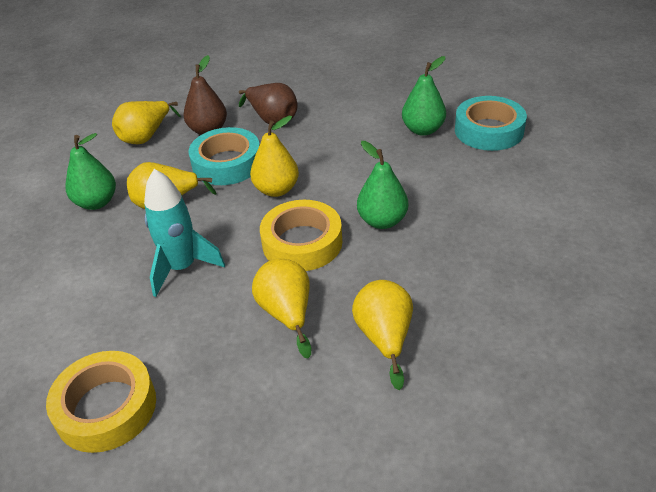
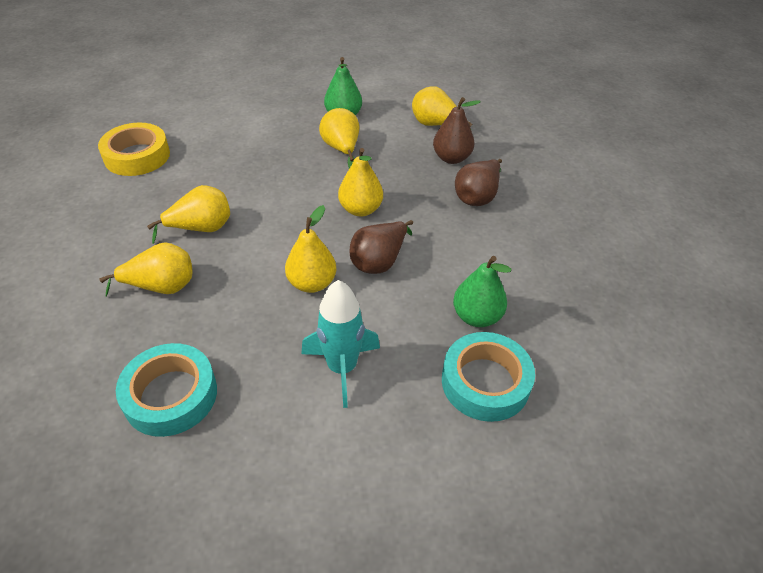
camera: 80 degrees right, 5 degrees up
(182, 268) = (262, 168): turquoise rocket -> turquoise rocket (342, 368)
(227, 163) = (399, 175): turquoise tape -> turquoise tape (171, 395)
(302, 243) = (285, 231): yellow tape -> none
(355, 178) = (379, 261): none -> brown pear
(382, 221) = (312, 283): green pear -> yellow pear

